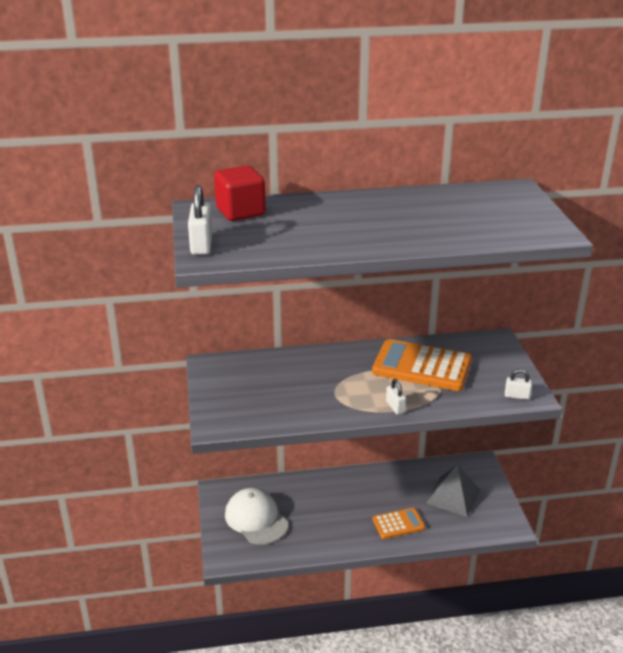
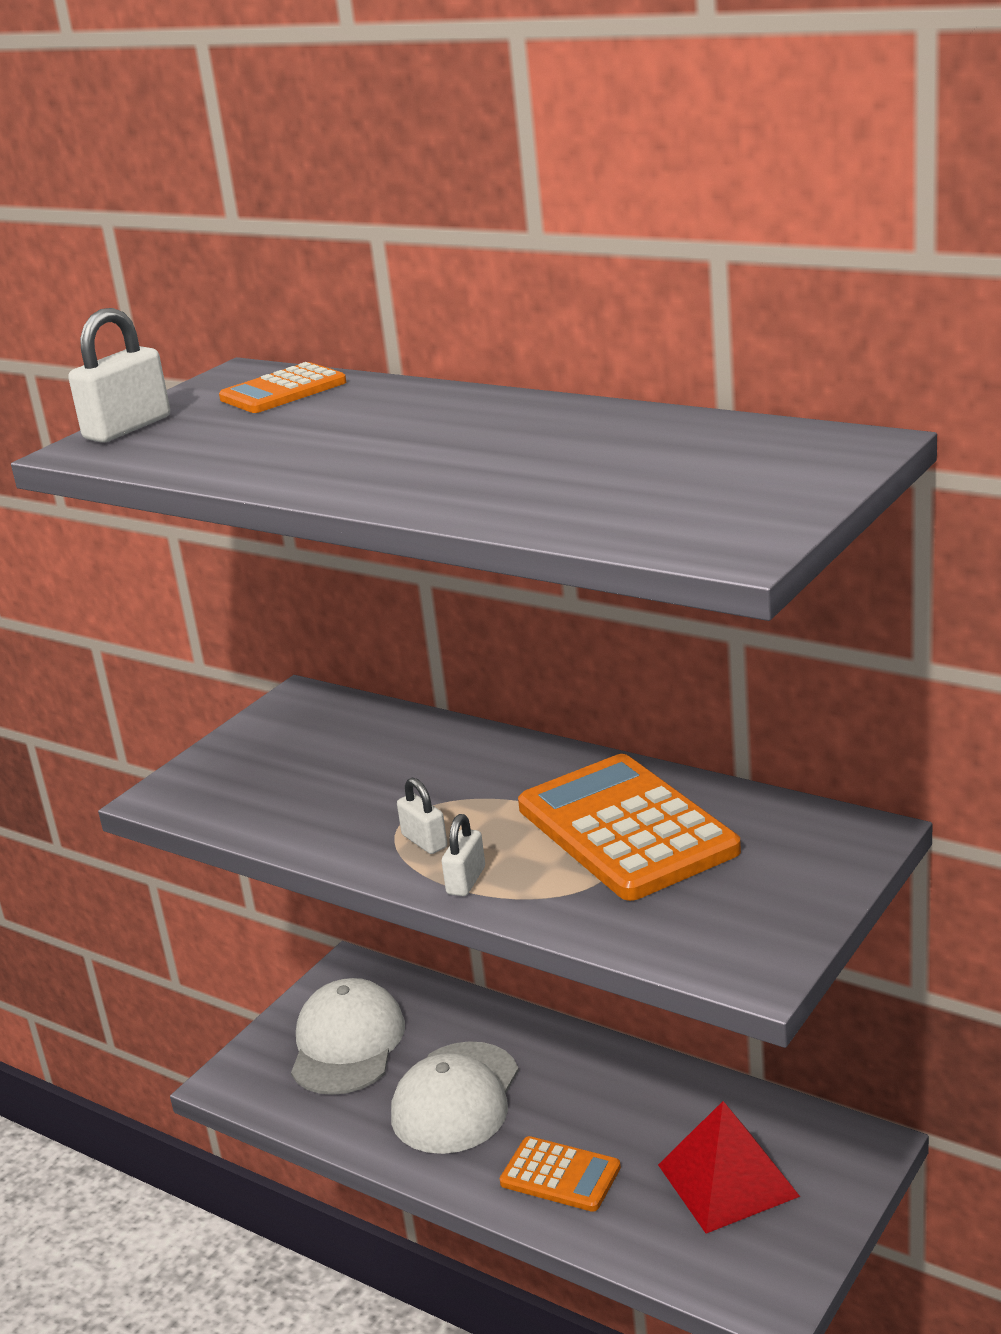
camera: 45 degrees right, 5 degrees down
(240, 211) = (283, 391): red cube -> orange calculator
(327, 517) = (456, 1098): none -> white cap
(453, 496) = (727, 1180): grey pyramid -> red pyramid
(517, 396) = (724, 957): white padlock -> white padlock (424, 841)

